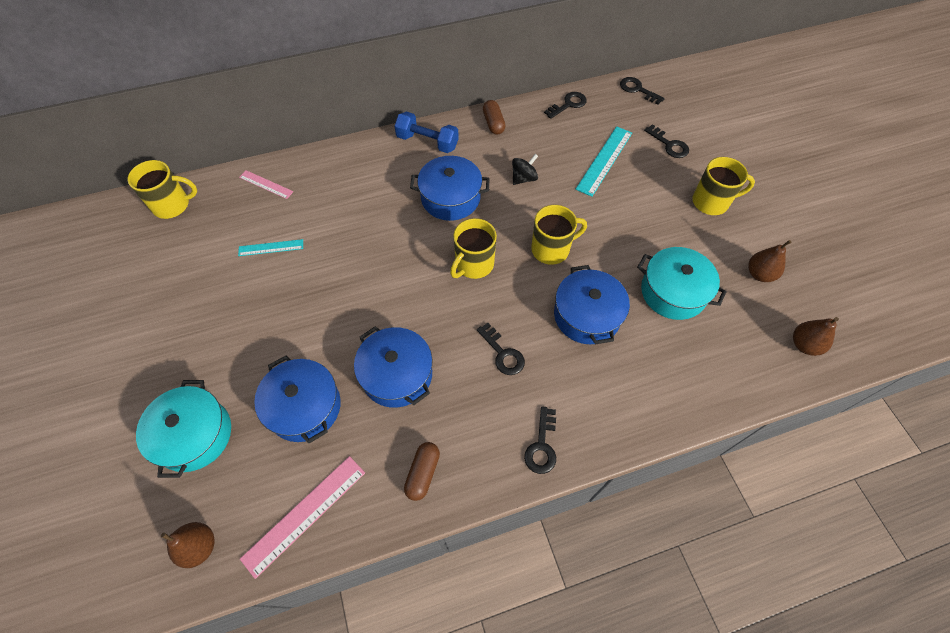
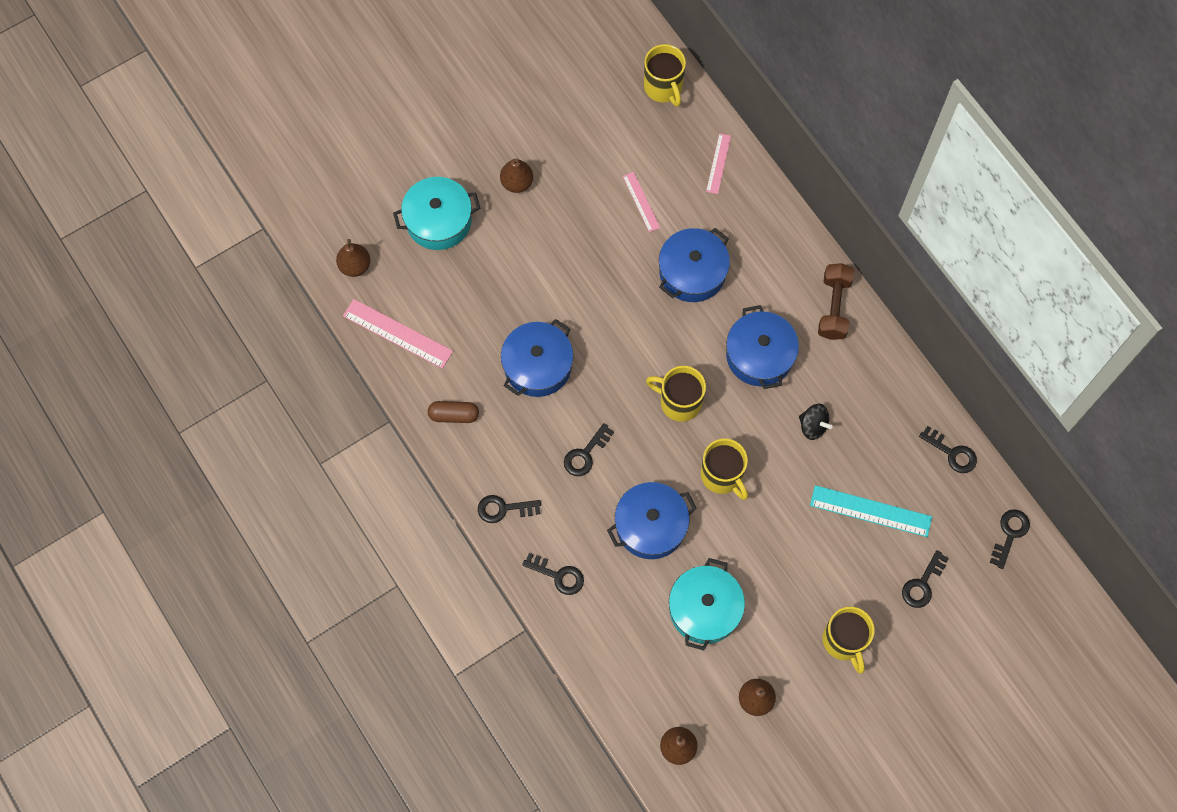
camera: 75 degrees right, 10 degrees up
(194, 347) = (517, 183): none -> brown pear
(271, 248) = (641, 202): turquoise ruler -> pink ruler
(304, 407) = (486, 298): blue pot -> blue pot (692, 272)
(427, 142) = (833, 307): blue dumbbell -> brown dumbbell
(493, 123) = (889, 372): brown capsule -> none
(623, 409) = (558, 575): none -> black key

